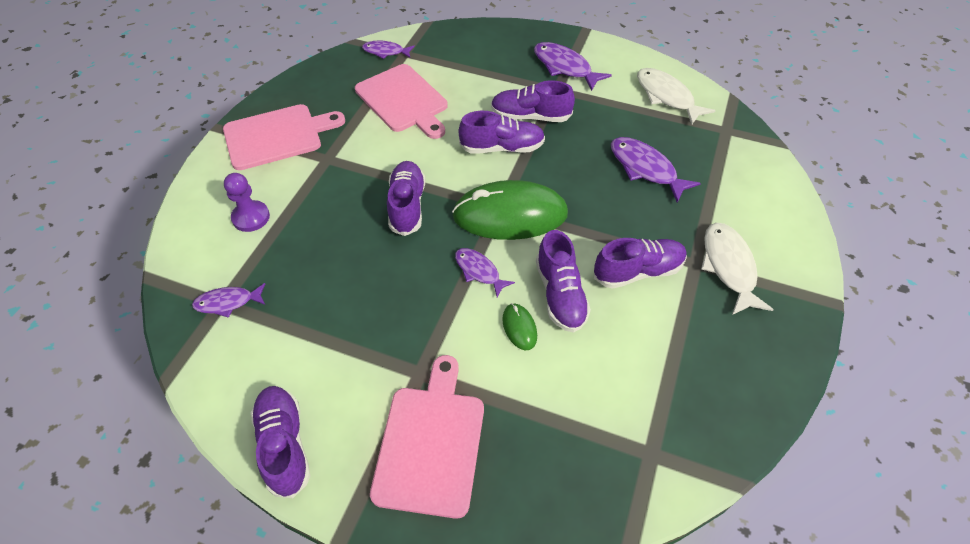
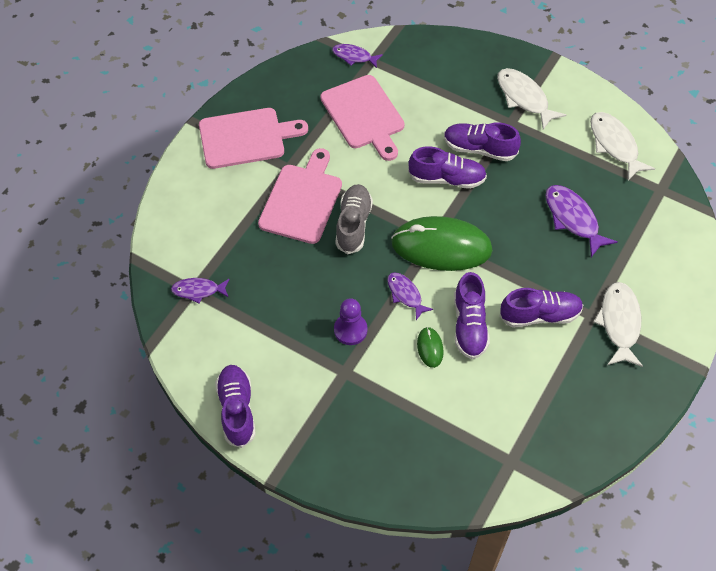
camera: 10 degrees right, 5 degrees up
(251, 217) = (219, 216): purple pawn -> purple pawn (350, 330)
(407, 206) = (353, 225): purple shoe -> grey shoe
(430, 443) = (345, 426): pink cutting board -> pink cutting board (302, 200)
(565, 67) = (524, 98): purple fish -> white fish

